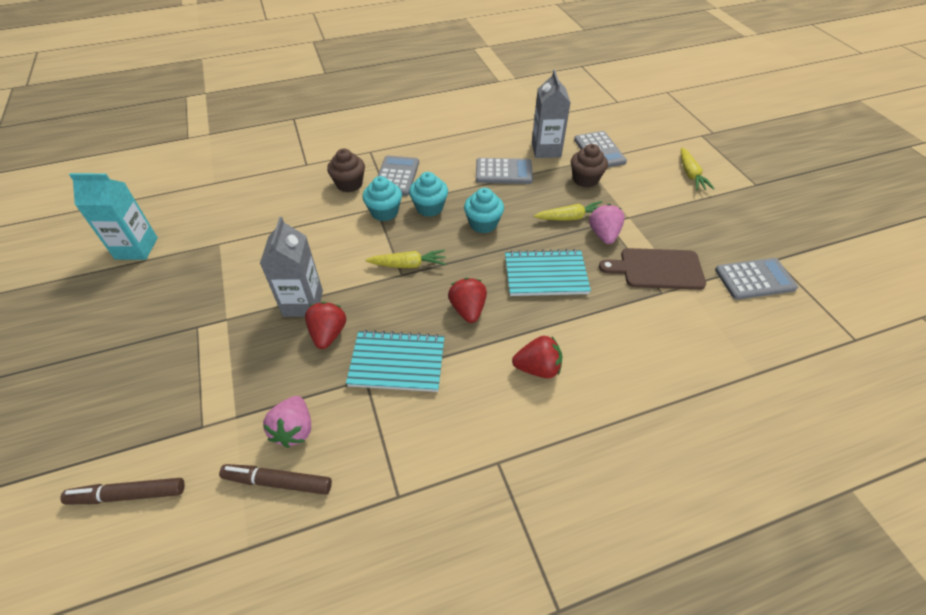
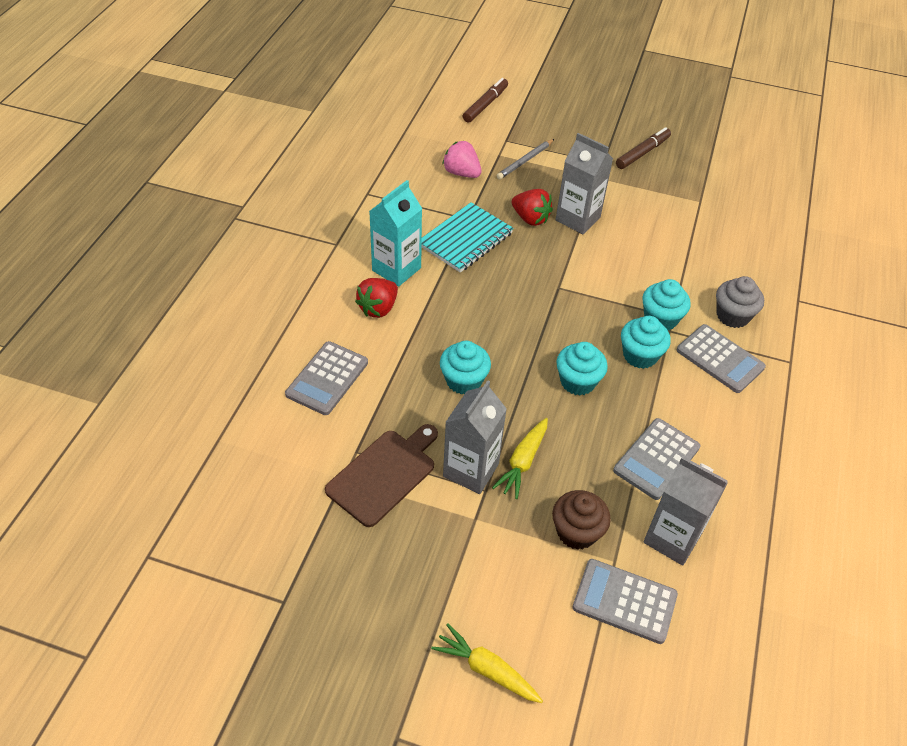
camera: 125 degrees right, 0 degrees up
(136, 248) = (730, 159): turquoise carton -> turquoise carton (396, 269)
(233, 387) = (525, 161): none -> grey pencil
(278, 482) = (432, 155): brown marker -> brown marker (642, 153)
(349, 184) = (732, 316): brown cupcake -> grey cupcake
(408, 265) = (566, 297): yellow carrot -> none
(468, 309) = (476, 304): red strawberry -> none
(545, 275) = (464, 381): turquoise notebook -> turquoise cupcake
(604, 235) = (471, 470): pink strawberry -> grey carton
(754, 279) = (286, 549): grey calculator -> grey calculator (327, 378)

